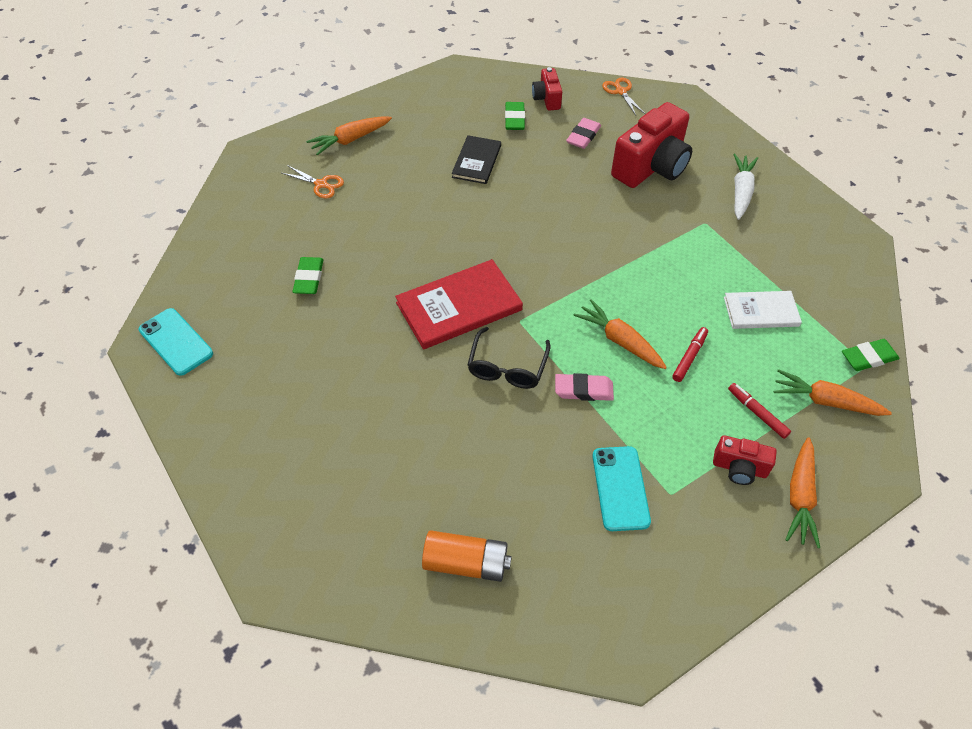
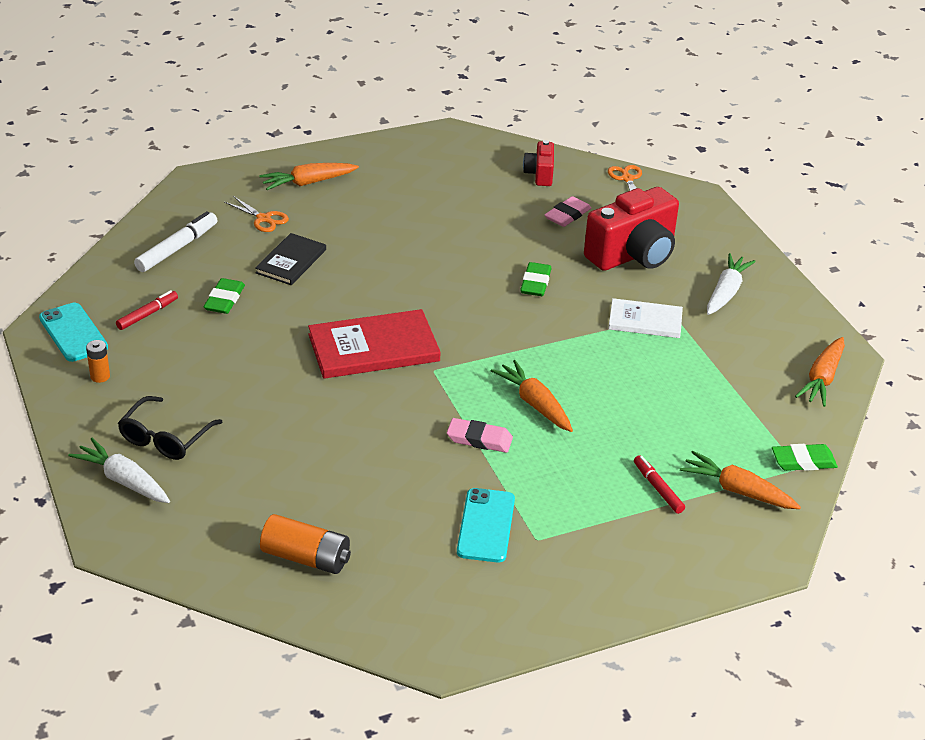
camera: 10 degrees right, 15 degrees down
(213, 387) = (100, 376): none -> orange battery
(250, 230) = (177, 248): none -> white marker
(266, 507) = (124, 480): none -> white carrot
(476, 161) = (439, 222): black book -> black book (291, 261)
(507, 367) = (406, 407): black glasses -> black glasses (165, 438)
(514, 119) = (496, 188): green eraser -> green eraser (535, 283)
(689, 357) = (604, 429): red marker -> red marker (147, 314)
(739, 468) = (618, 530): red camera -> none
(761, 311) = (701, 403): white book -> white book (645, 321)
(800, 497) = (673, 564): orange carrot -> orange carrot (822, 379)

